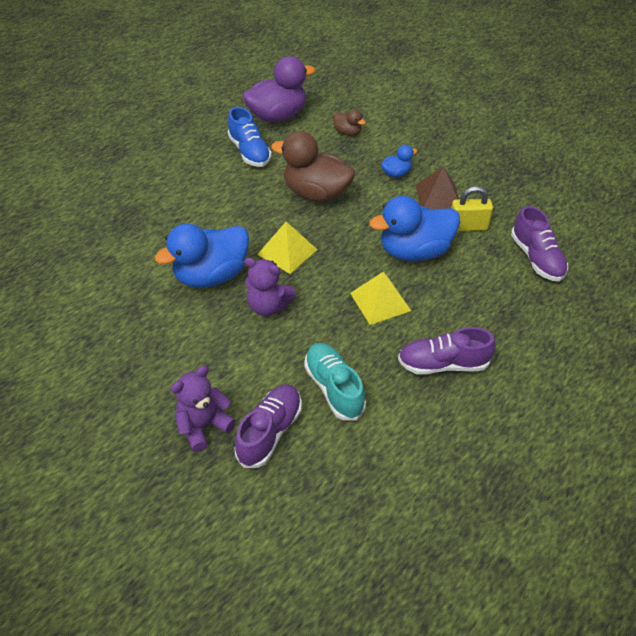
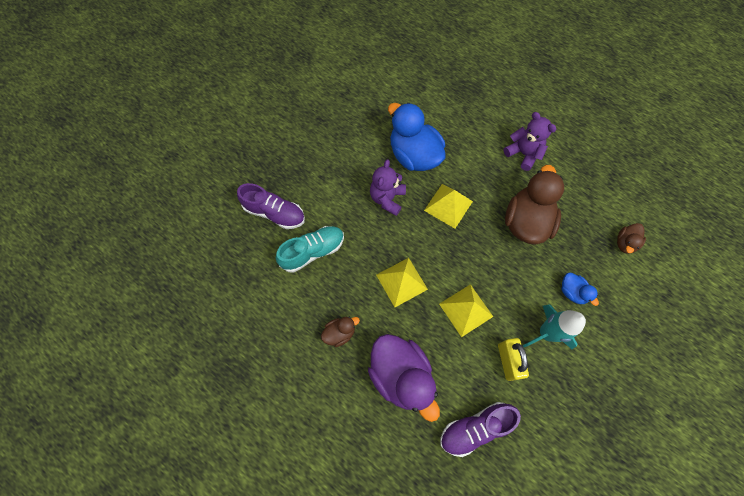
camera: 85 degrees right, 20 degrees up
(204, 426) = (279, 172): purple teddy bear -> purple teddy bear (523, 154)
(249, 152) = (571, 161): blue shoe -> none
(277, 116) = (632, 178): purple duck -> purple duck (401, 375)
(414, 251) = (466, 310): blue duck -> yellow pyramid
(438, 197) = (546, 333): brown pyramid -> turquoise rocket
(443, 364) = (340, 333): purple shoe -> brown duck

